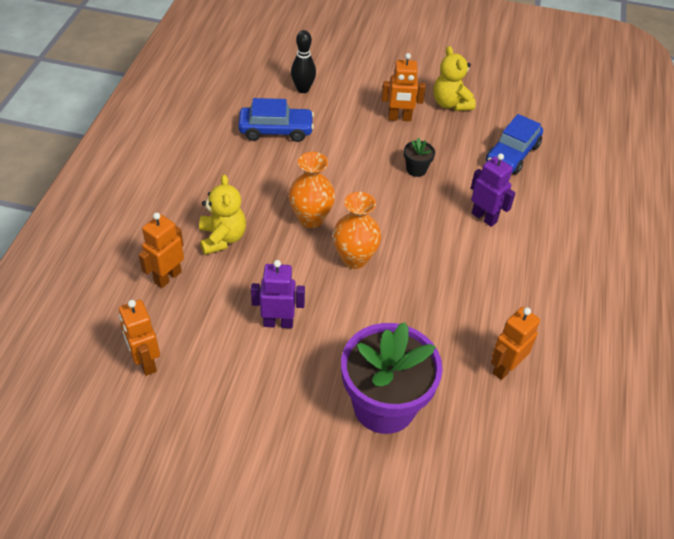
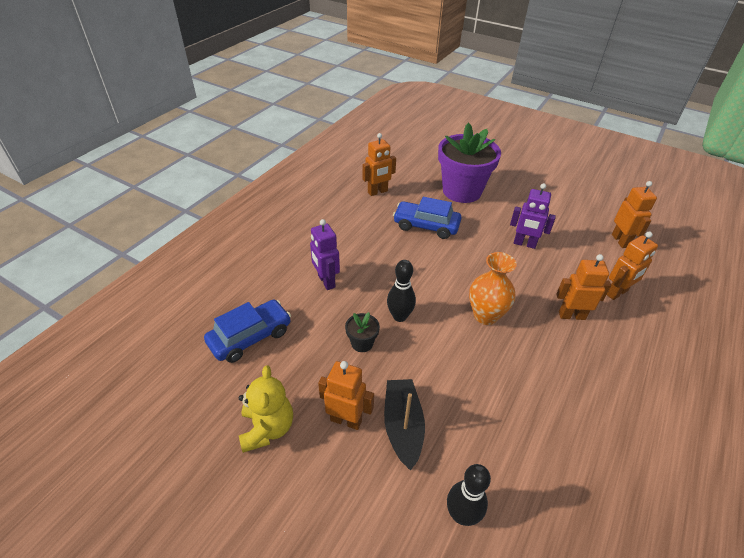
camera: 160 degrees left, 5 degrees down
(222, 238) = (571, 315): yellow teddy bear -> orange robot
(276, 130) = (510, 439): blue car -> blue car (426, 226)
(354, 258) = (455, 273): orange vase -> none
(357, 122) = (403, 426): none -> black boat
(394, 199) = (399, 316): none -> black bowling pin

